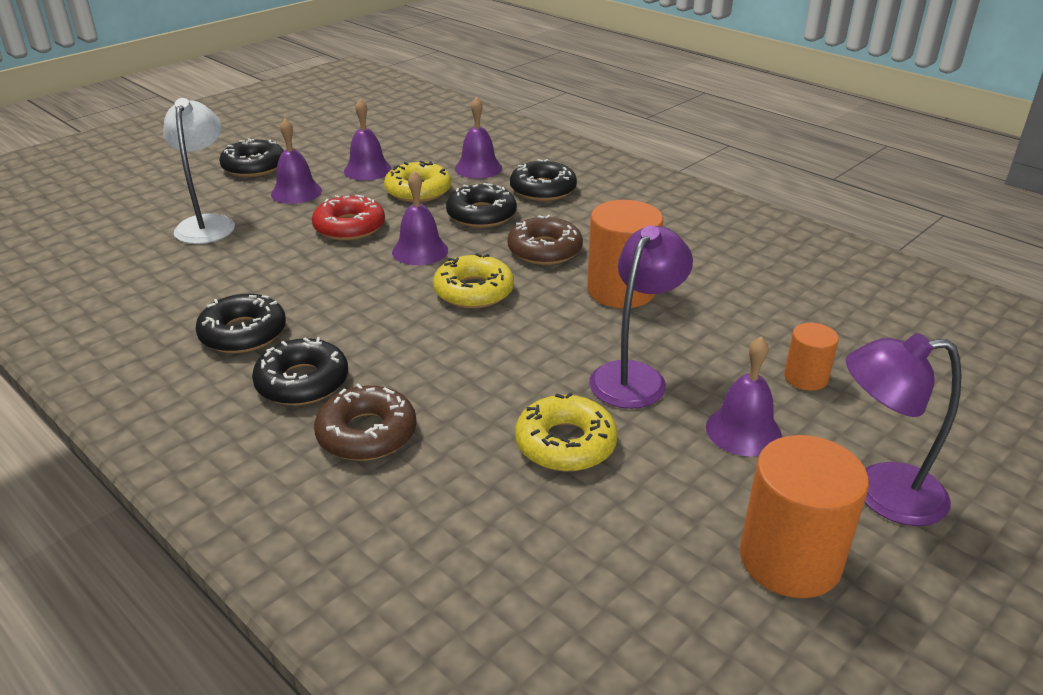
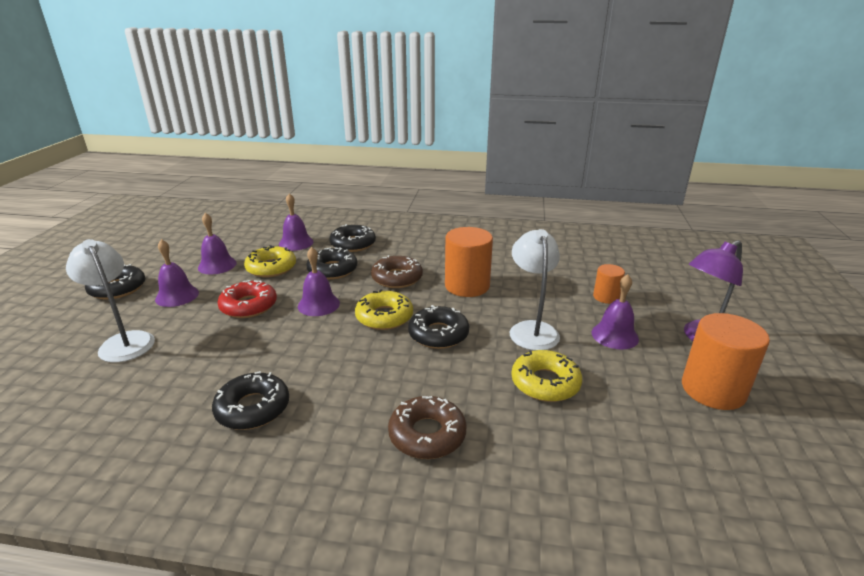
camera: 35 degrees left, 5 degrees down
(302, 382) = (341, 422): black donut -> black donut (438, 334)
(635, 376) = (531, 329): purple lamp -> white lamp

